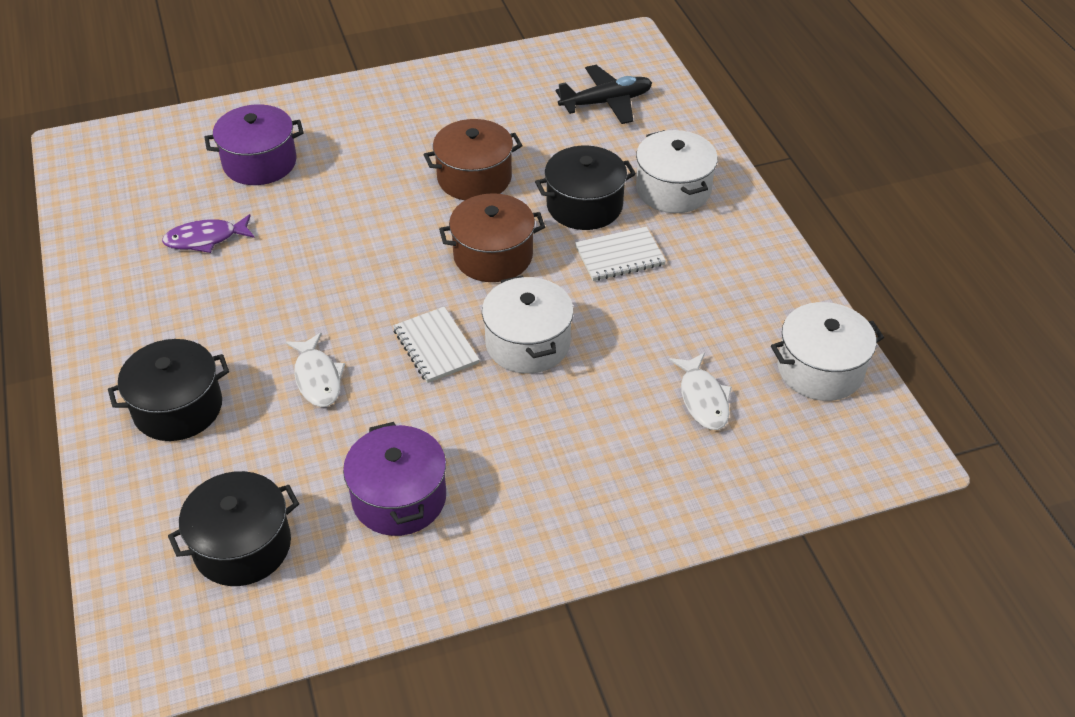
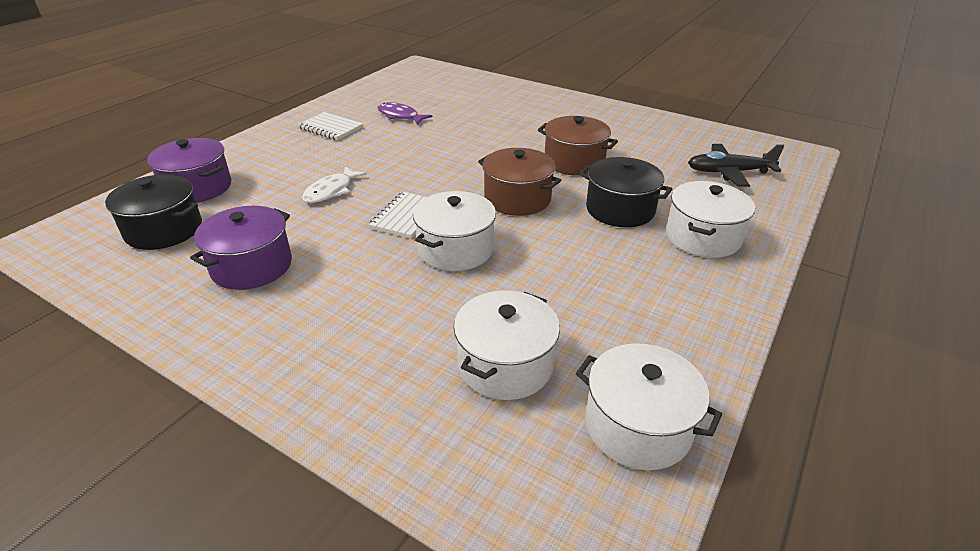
camera: 50 degrees right, 10 degrees down
(178, 408) = (262, 163): black pot -> none
(260, 163) = (478, 103): purple pot -> purple pot (197, 188)
(606, 102) = (729, 172): black plane -> black plane turned 150 degrees clockwise
(619, 256) = (597, 246): white notebook -> white notebook (331, 128)
(703, 399) = (505, 365): white fish -> white pot

